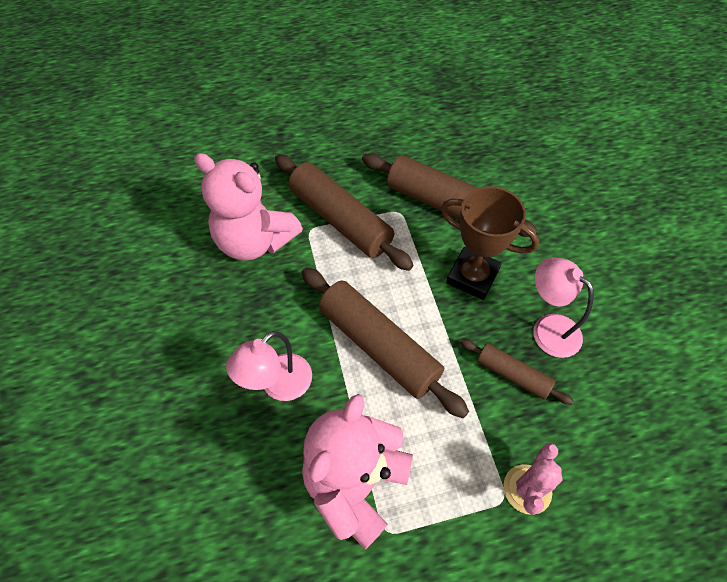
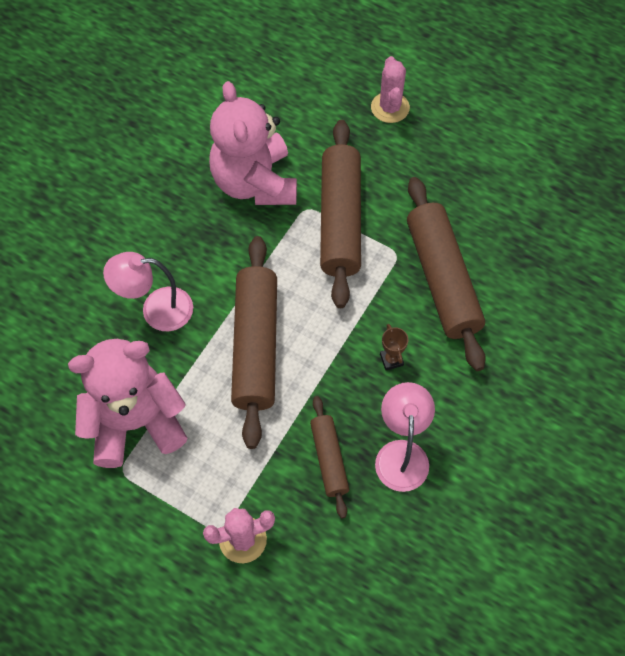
camera: 45 degrees right, 5 degrees up
(294, 132) = (390, 108): none -> pink cactus
(472, 276) = (391, 360): brown trophy -> brown trophy, size x0.42

